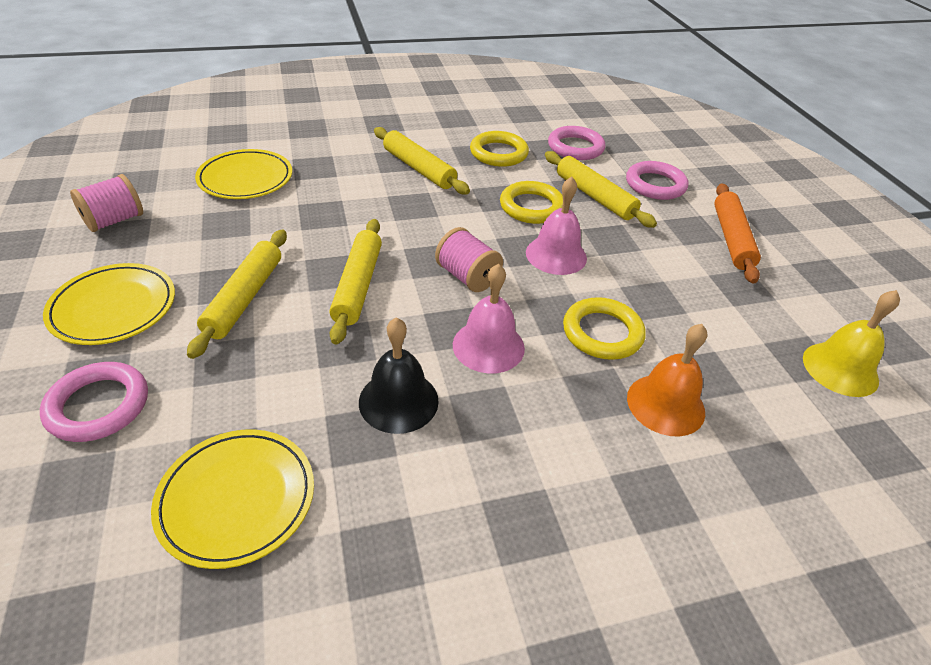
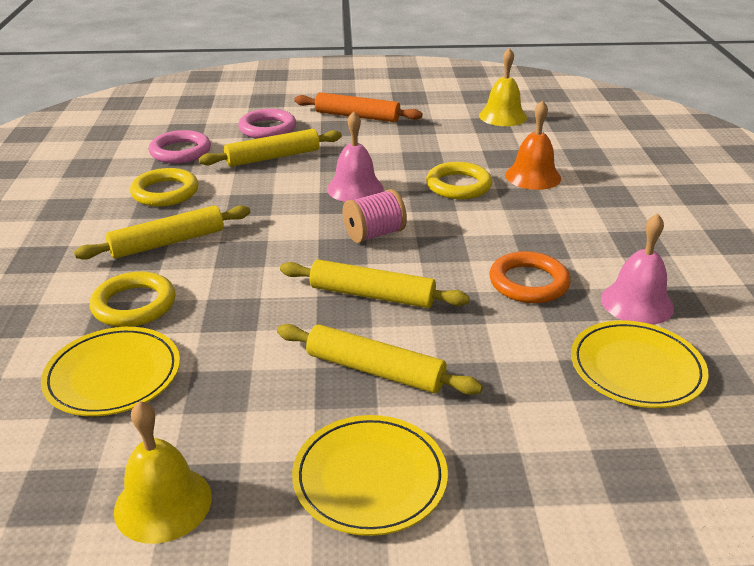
camera: 75 degrees left, 10 degrees down
(98, 406) = (533, 469): pink ring -> none
(115, 220) = (163, 503): pink spool -> yellow bell
(398, 401) = (528, 283): black bell -> orange ring
(488, 346) = (468, 235): pink bell -> pink bell (637, 303)
(531, 207) = (276, 189): yellow ring -> yellow ring (134, 305)

